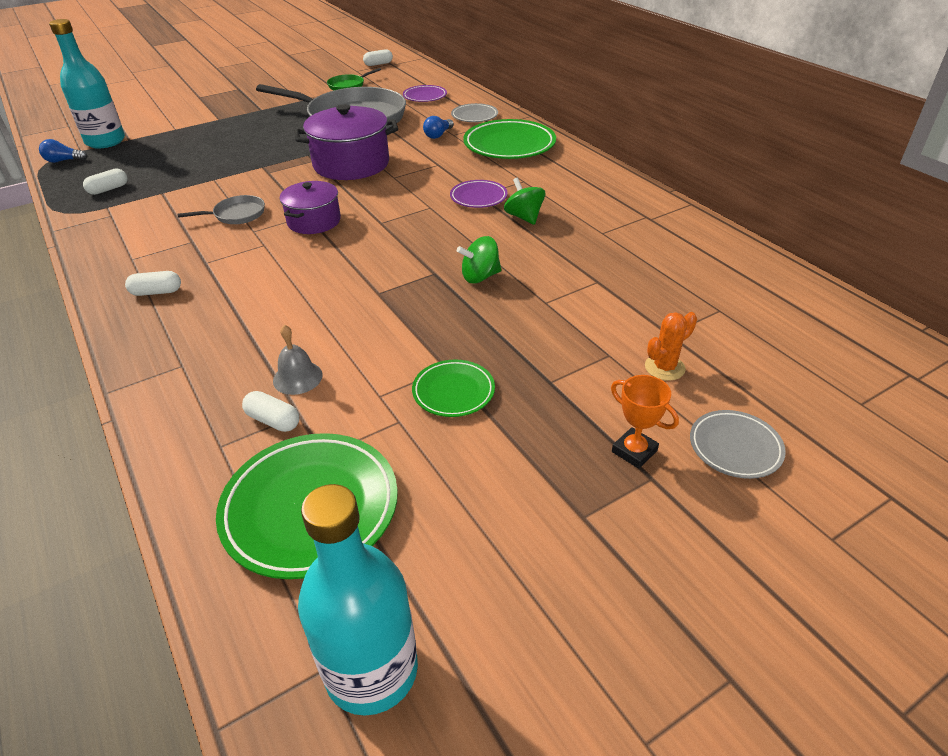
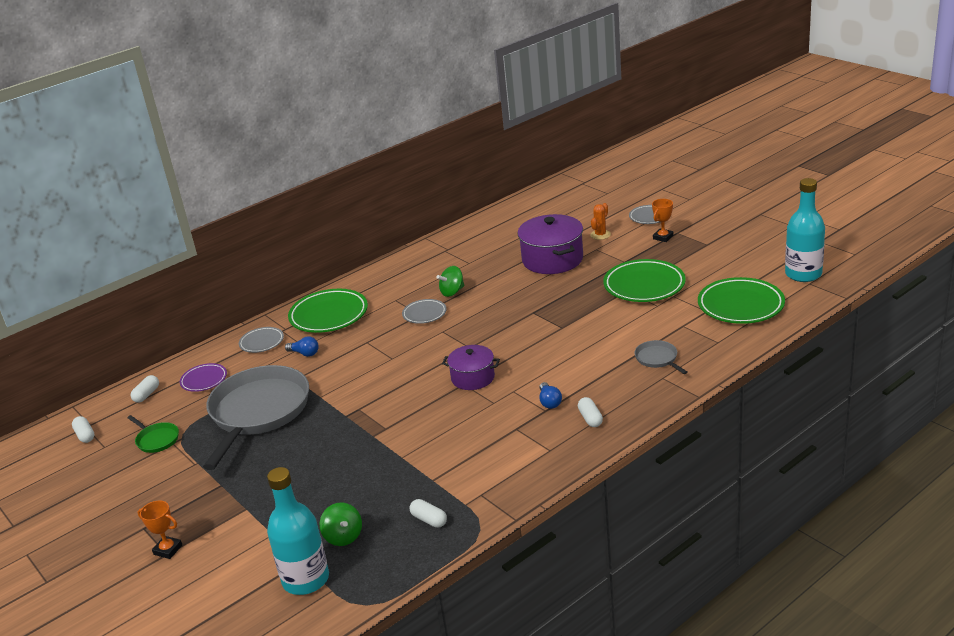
camera: 95 degrees left, 10 degrees down
(63, 161) = (361, 590): blue light bulb -> blue light bulb (549, 402)
(203, 97) = (168, 550): none -> orange trophy
(237, 214) = (468, 420): grey pan -> grey pan (657, 358)
(273, 420) = (691, 332): white capsule -> white capsule (147, 394)
(297, 377) = (654, 334): grey bell -> none
(351, 164) = (367, 386): purple pot -> purple pot (552, 259)
(453, 392) = (644, 285): green plate -> green plate, size x1.81
(478, 197) = (424, 314): purple plate -> grey plate
(480, 277) = (532, 296): green spinning top -> green spinning top (343, 536)
(664, 367) = (600, 235): orange cactus -> orange cactus turned 75 degrees clockwise

